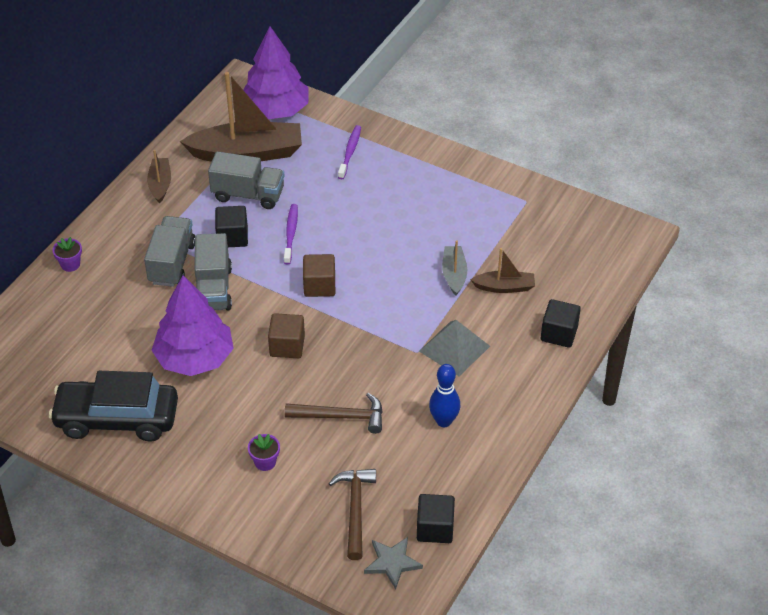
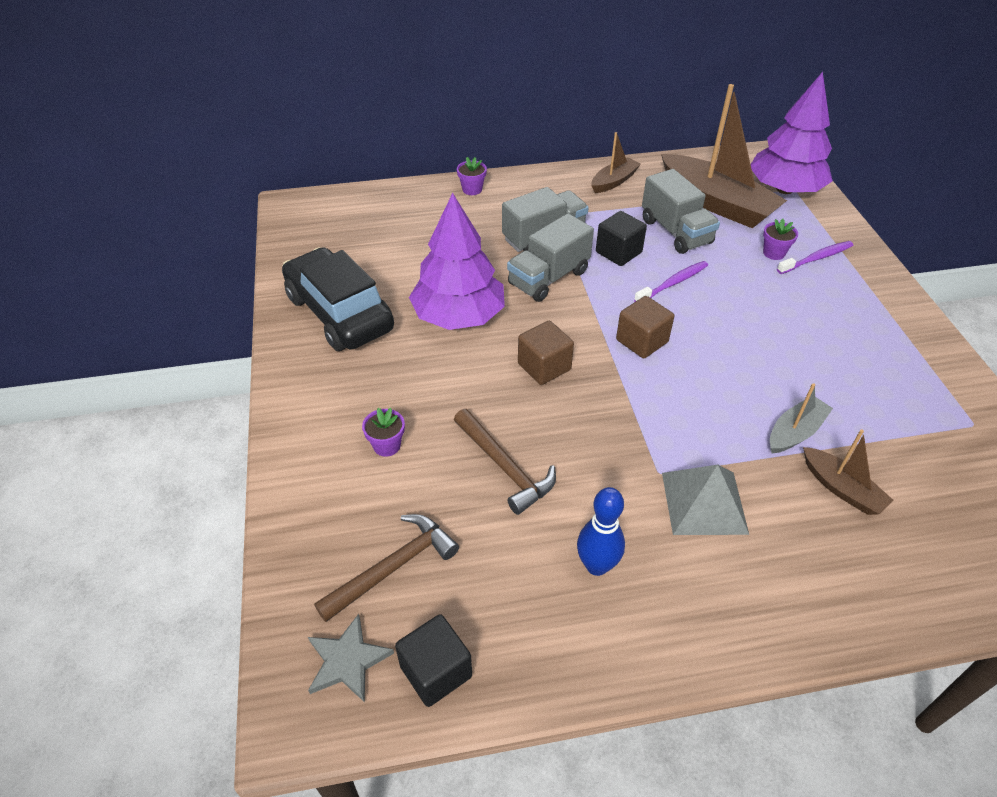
camera: 50 degrees right, 0 degrees up
(322, 166) = (774, 253): none -> purple flower pot
(559, 333) = (854, 594): black cube -> none

